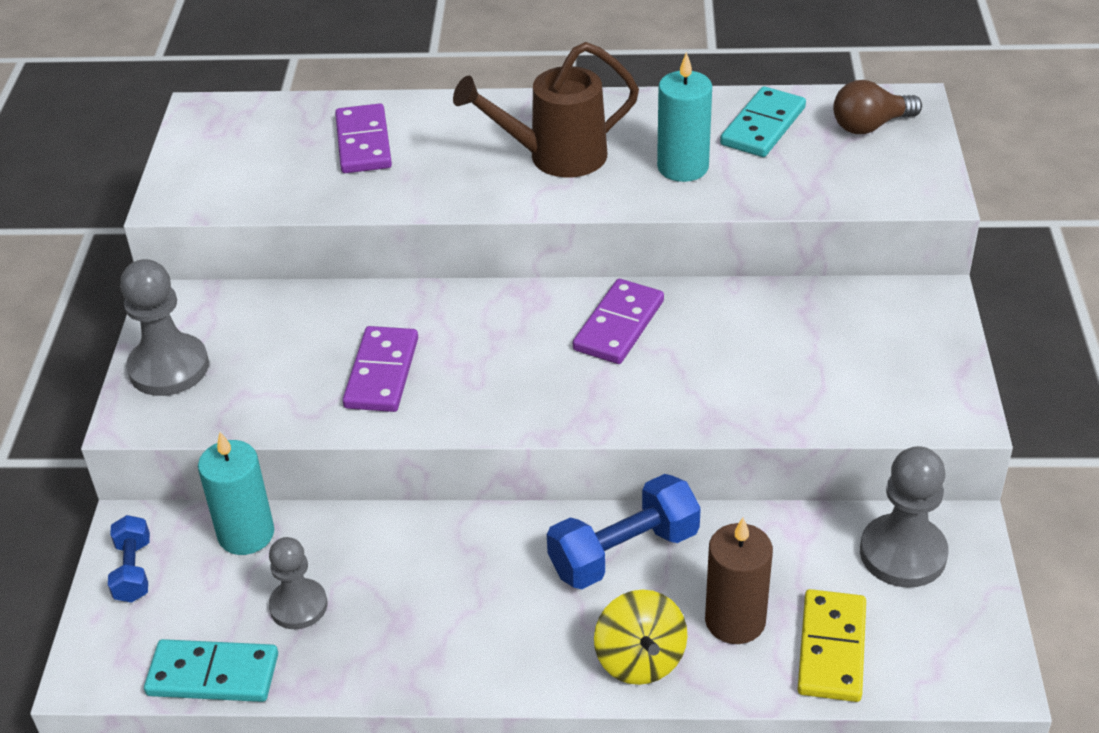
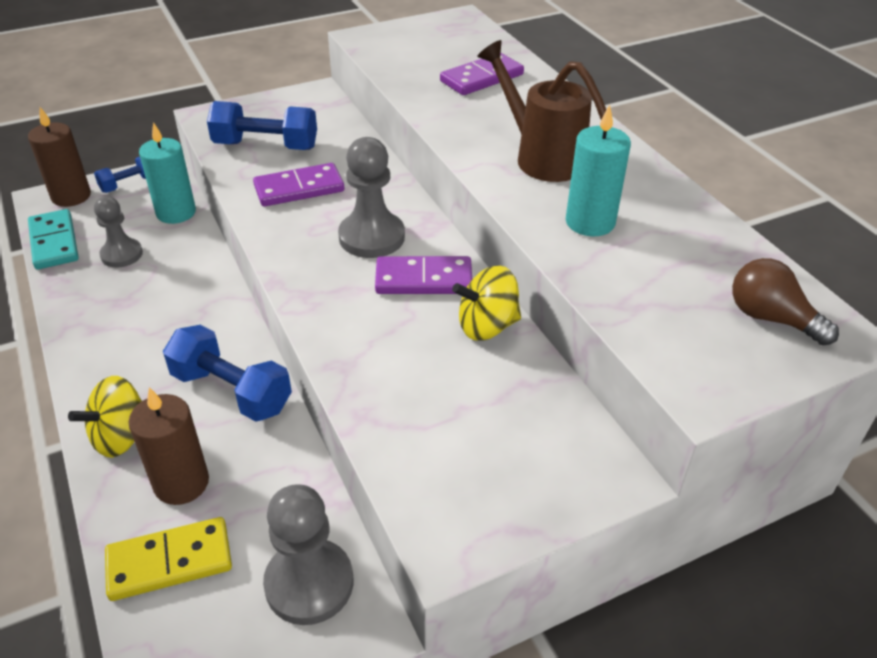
camera: 60 degrees right, 0 degrees up
(109, 640) = (71, 196): none -> brown candle
(169, 368) = (257, 112): grey pawn -> grey pawn (371, 237)
(261, 379) = (266, 146): none -> blue dumbbell
(716, 306) = (487, 326): none -> yellow spinning top
(763, 126) = (695, 250): turquoise domino -> none

